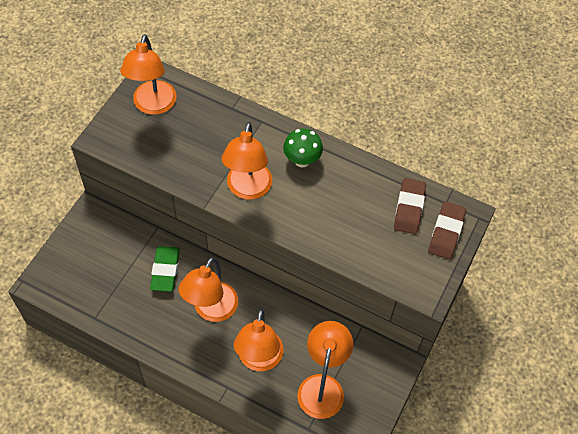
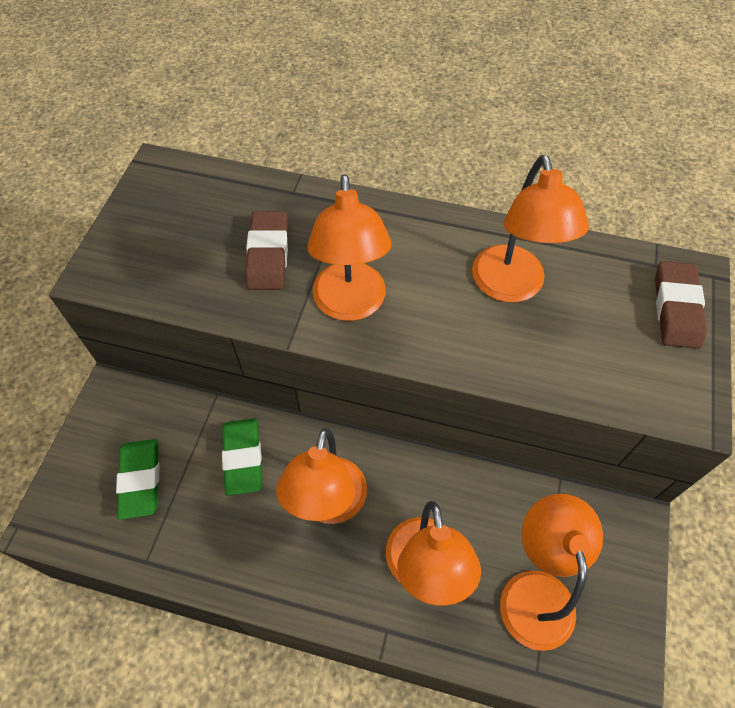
camera: 10 degrees left, 0 degrees up
(100, 270) = (140, 480): none -> green eraser
(153, 105) = (171, 210): orange lamp -> orange lamp (511, 287)
(302, 160) = (420, 246): green mushroom -> none
(409, 208) = (606, 283): brown eraser -> brown eraser (268, 254)

